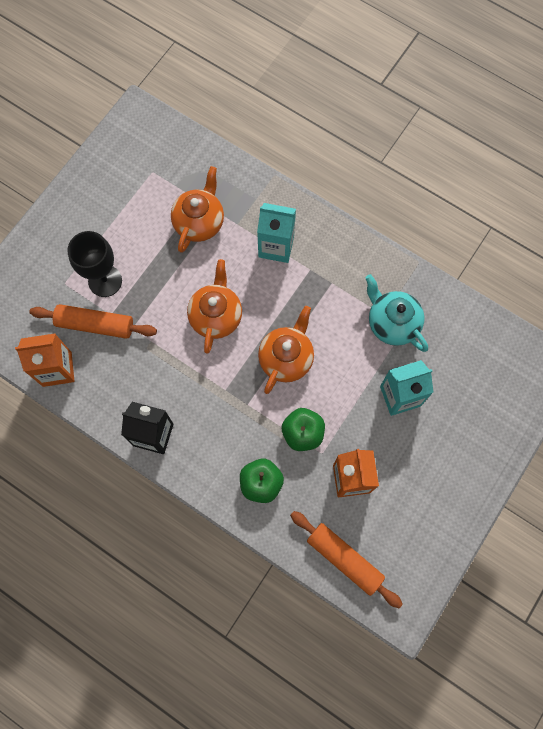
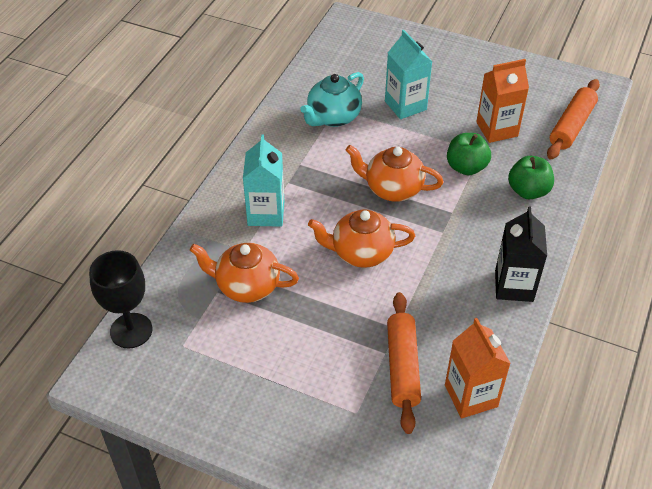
camera: 100 degrees left, 25 degrees down
(105, 281) = (343, 368): black goblet -> black goblet (131, 330)

